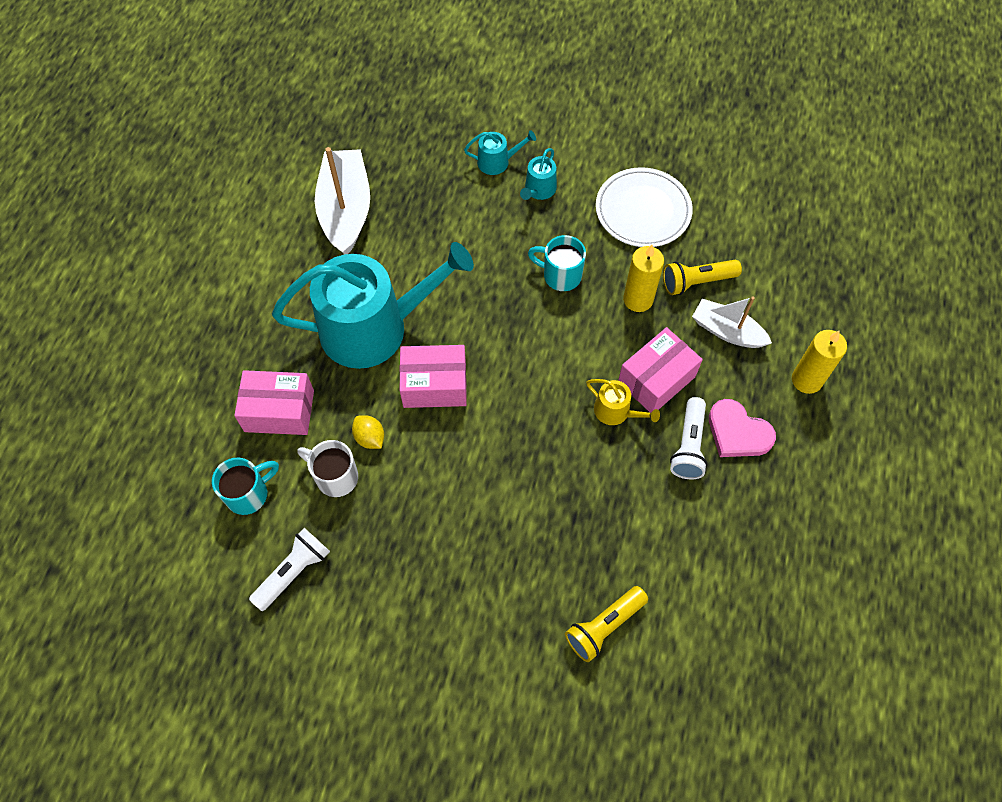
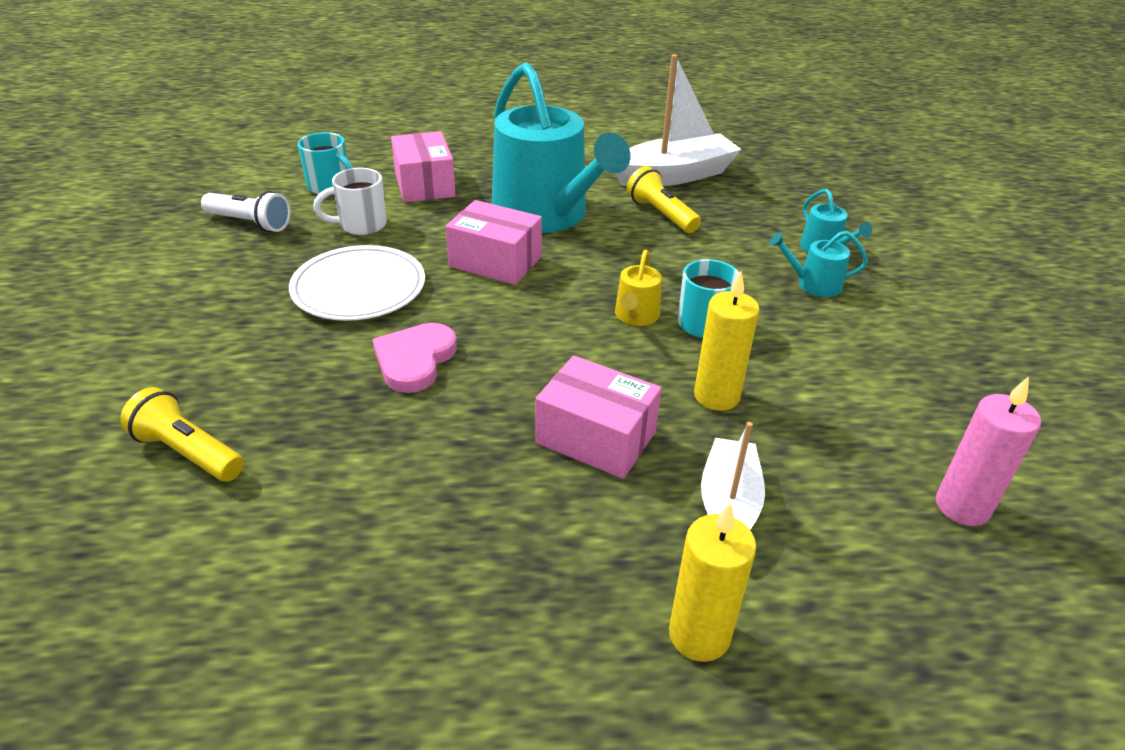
camera: 70 degrees right, 25 degrees down
(335, 477) = (361, 225): white mug -> white mug turned 120 degrees counterclockwise
(370, 438) = (413, 235): yellow lemon -> none
(434, 385) = (495, 261): pink box -> pink box turned 45 degrees counterclockwise
(616, 412) = (524, 406): yellow watering can -> yellow watering can (636, 316)
(643, 210) = (867, 375): white plate -> white plate (359, 288)
(688, 446) = (499, 492): white flashlight -> none
(696, 282) = (792, 452): yellow flashlight -> yellow flashlight (661, 214)
(737, 432) = (547, 549): pink heart -> pink heart (415, 360)
(756, 224) = (962, 506): none -> pink candle

